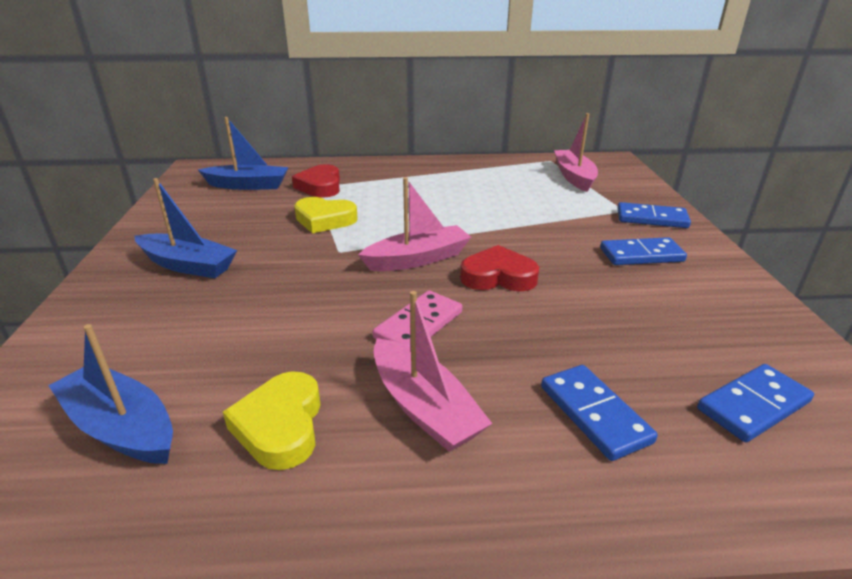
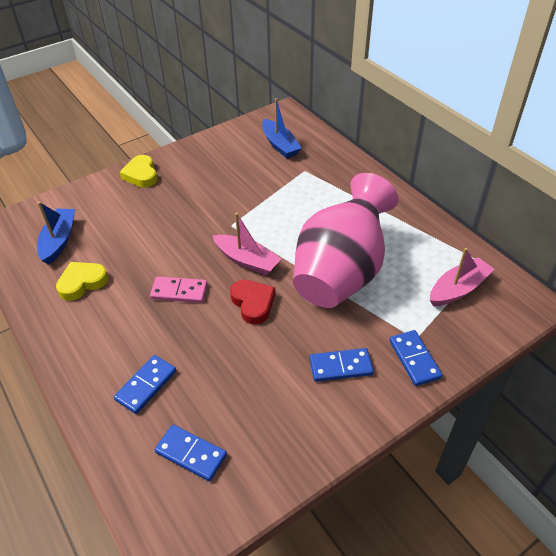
camera: 60 degrees right, 15 degrees up
(188, 265) = (175, 183): blue boat -> none
(320, 186) = (307, 172): red heart -> none
(324, 220) = (263, 199): yellow heart -> yellow heart (141, 175)
(424, 407) = (117, 322): pink boat -> none
(501, 215) = (341, 273): none -> pink vase
(641, 255) = (340, 367): blue domino -> blue domino turned 60 degrees counterclockwise

